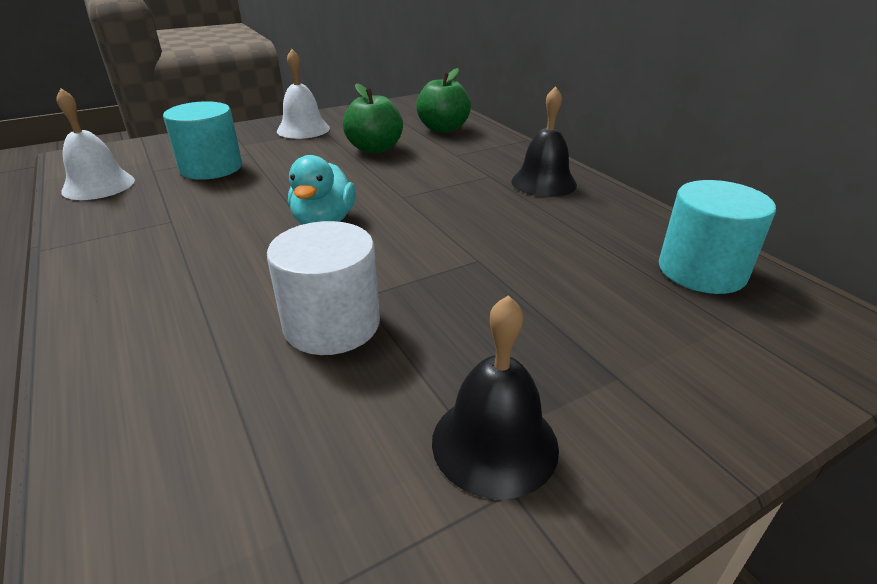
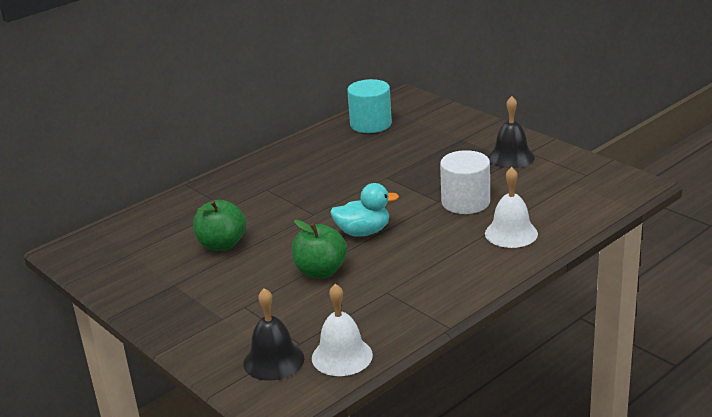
camera: 100 degrees left, 5 degrees down
(211, 168) = (286, 312): turquoise cylinder -> none
(303, 129) = (173, 296): white bell -> white bell (511, 233)
(443, 129) = (163, 223): green apple -> green apple (321, 271)
(543, 182) = (274, 169): black bell -> black bell (273, 360)

